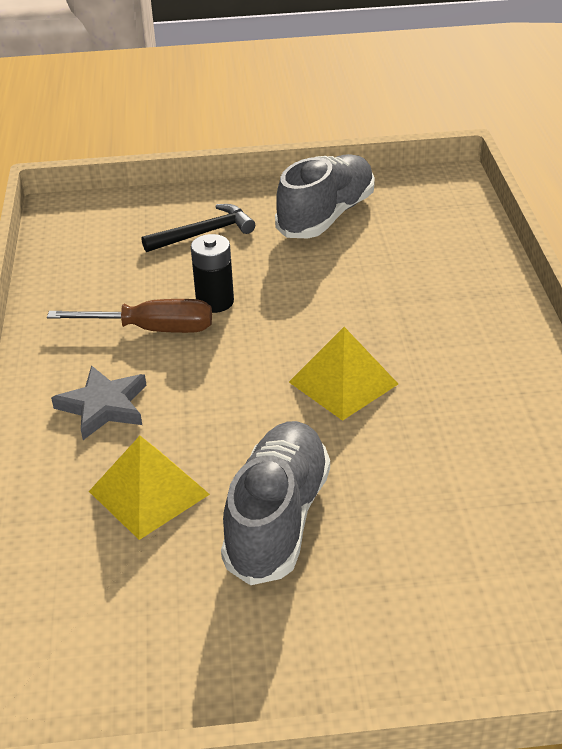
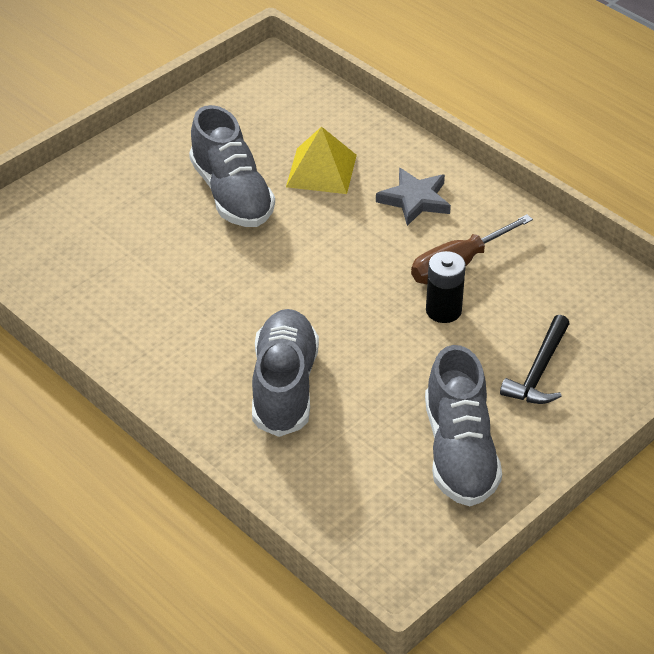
camera: 140 degrees right, 5 degrees up
(343, 382) = (277, 295): yellow pyramid -> none
(413, 308) = (284, 386): none -> grey shoe

